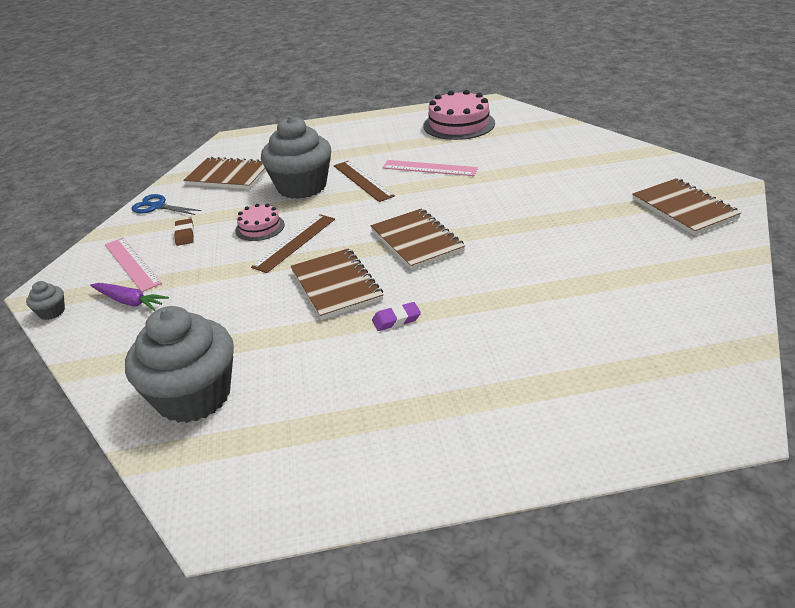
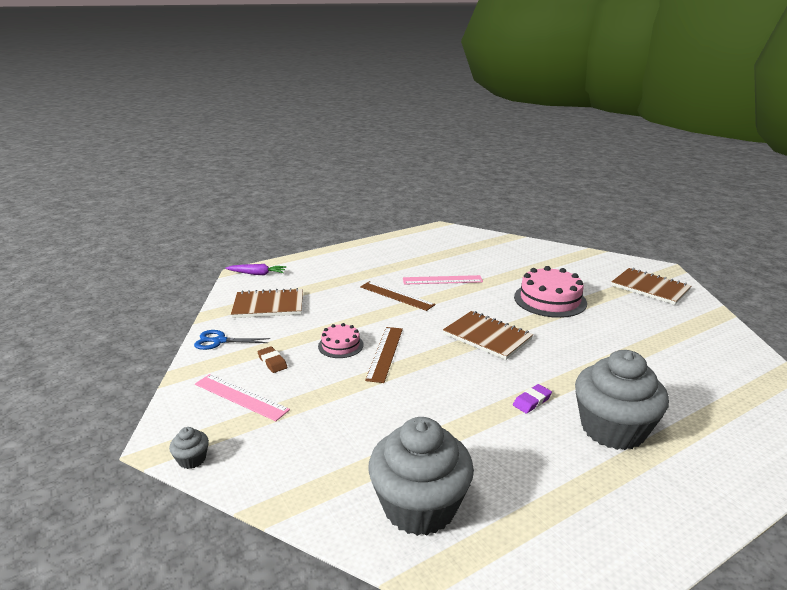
camera: 25 degrees left, 10 degrees down
(129, 301) = (271, 432): purple carrot -> purple carrot (257, 274)
(302, 187) = (347, 307): grey cupcake -> grey cupcake (612, 429)
(336, 285) = (456, 383): brown notebook -> none
(459, 124) = (433, 245): pink cake -> pink cake (550, 300)

